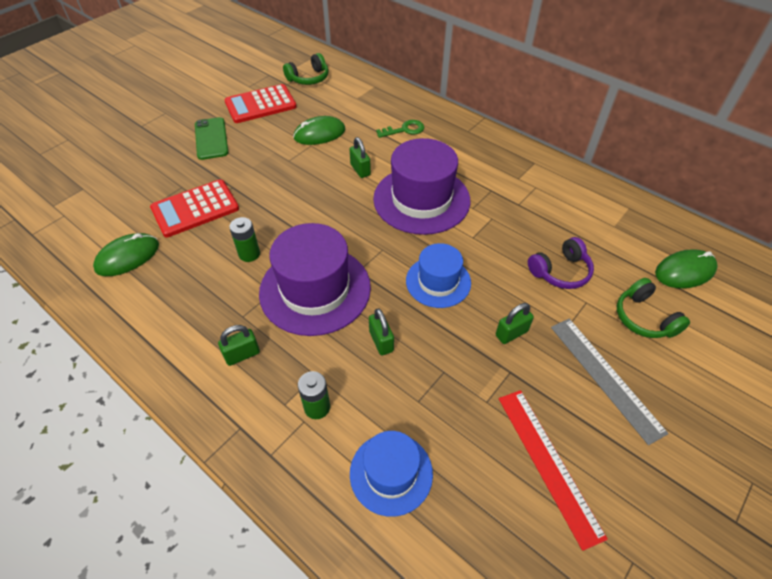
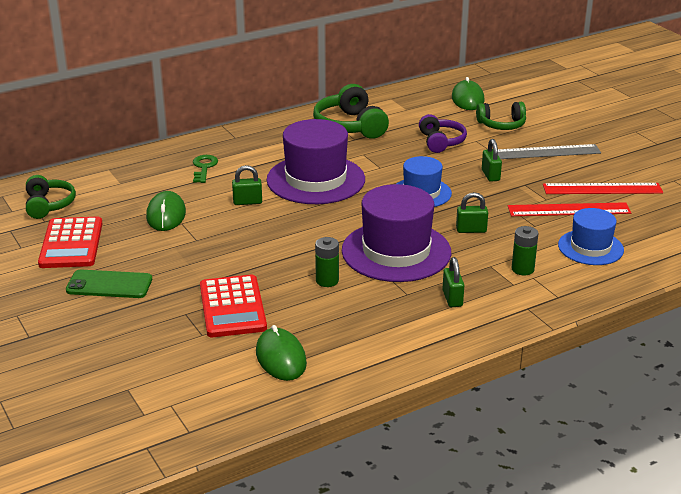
camera: 70 degrees left, 20 degrees down
(472, 432) = (569, 210): none -> red ruler
(543, 194) = (350, 126): none -> green headphones

